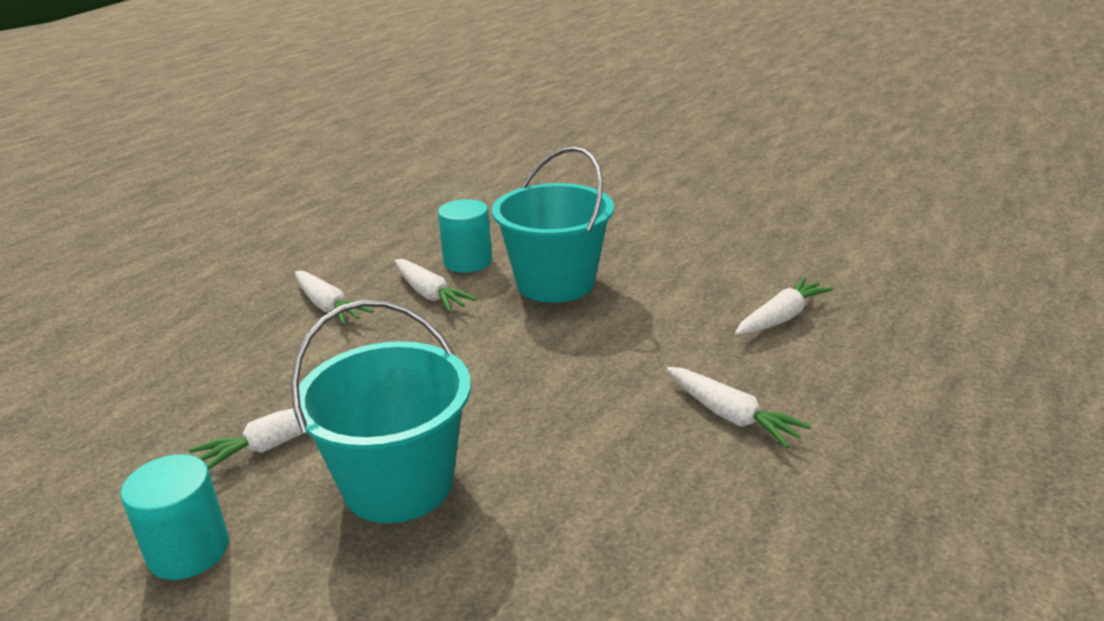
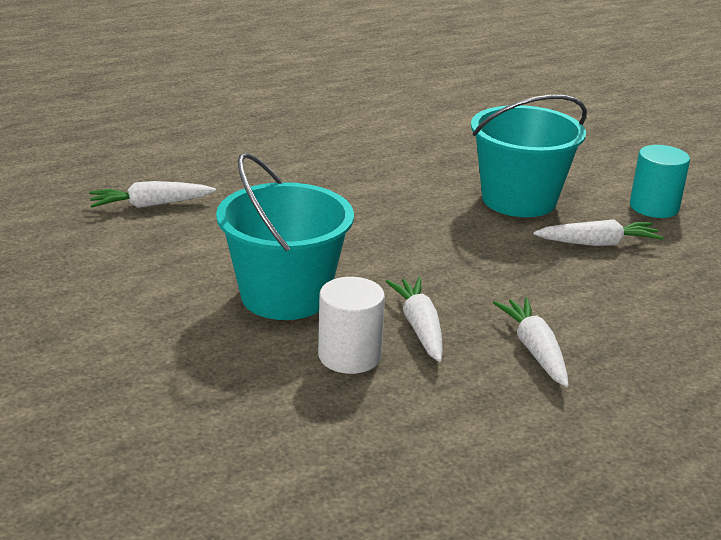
camera: 155 degrees left, 0 degrees up
(468, 262) = (349, 356): turquoise cylinder -> white cylinder
(730, 416) = (284, 169): white carrot -> none

